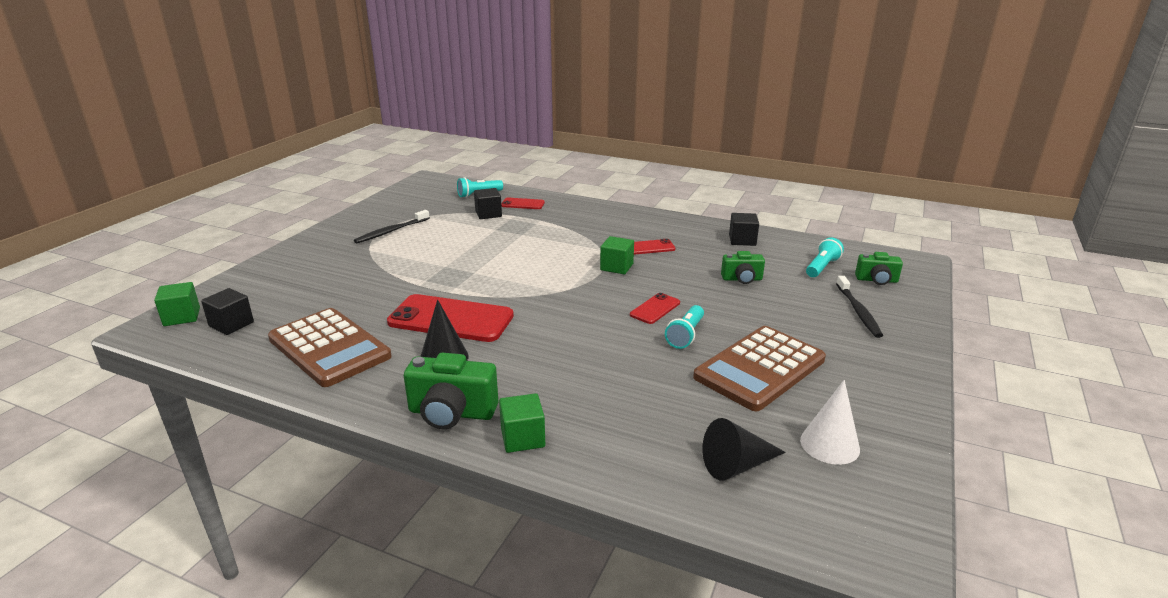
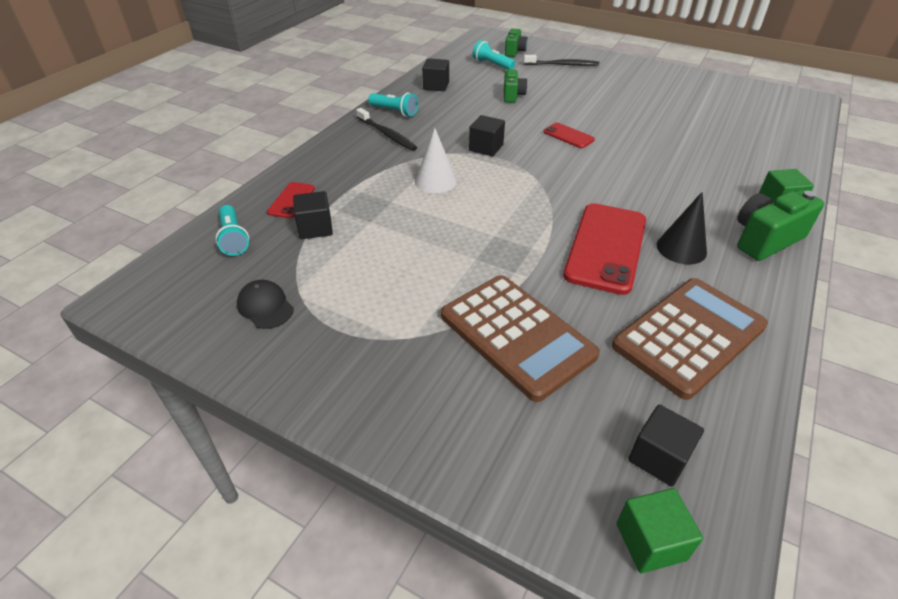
camera: 85 degrees left, 15 degrees up
(391, 231) = (349, 320): black toothbrush -> black toothbrush (387, 134)
(410, 210) = (265, 306): none -> black cap
(451, 413) = (765, 239): green camera -> green camera turned 135 degrees counterclockwise
(616, 267) = (486, 148): green cube -> black cube
(650, 247) = (444, 128): red phone -> none
(685, 335) = (609, 127): turquoise flashlight -> turquoise flashlight (394, 112)
(736, 465) = (761, 127): black cone -> none
(759, 368) = (649, 106): brown calculator -> brown calculator (516, 335)
(829, 444) = (725, 98): white cone -> white cone (435, 181)

